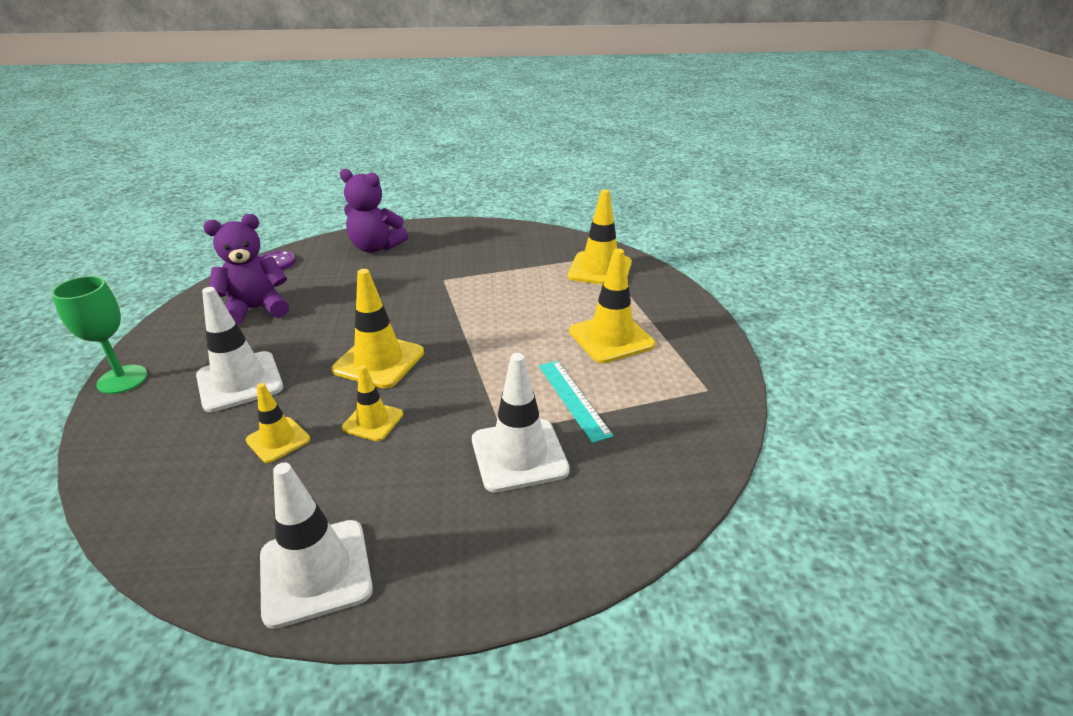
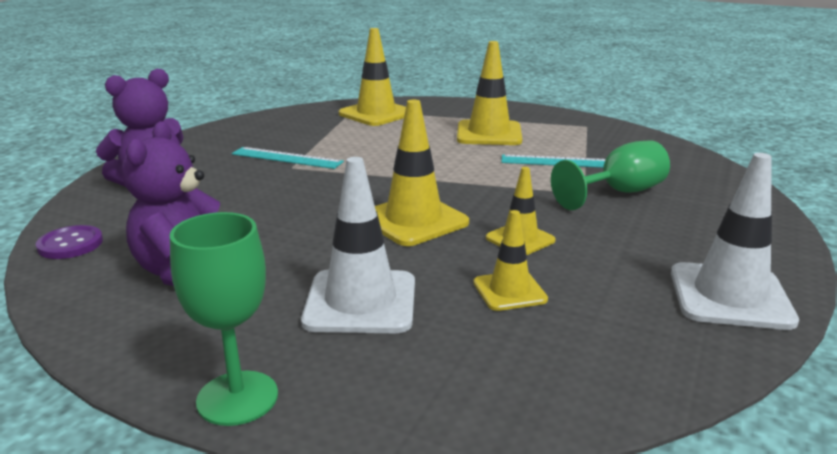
camera: 60 degrees left, 10 degrees down
(459, 271) = (287, 158): none -> turquoise ruler
(519, 455) = (619, 193): white traffic cone -> green goblet

